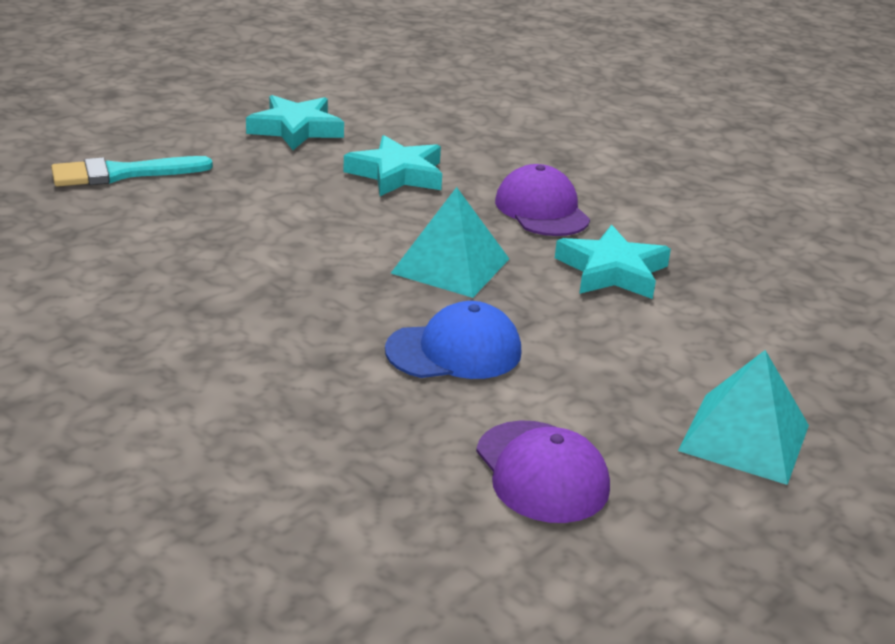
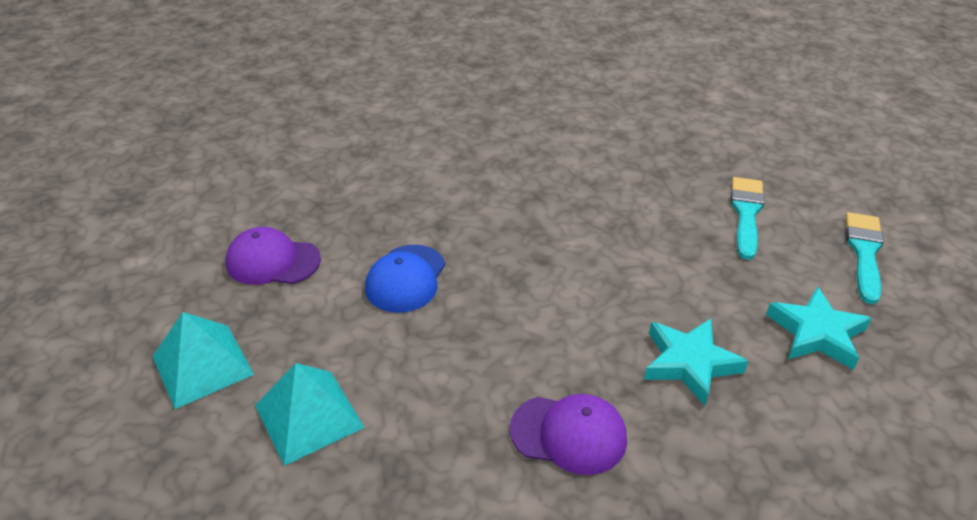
camera: 125 degrees right, 10 degrees up
(147, 116) = (864, 252): none -> turquoise brush
(450, 265) = (510, 325): turquoise pyramid -> turquoise pyramid (309, 416)
(612, 271) = (435, 421): turquoise star -> none

